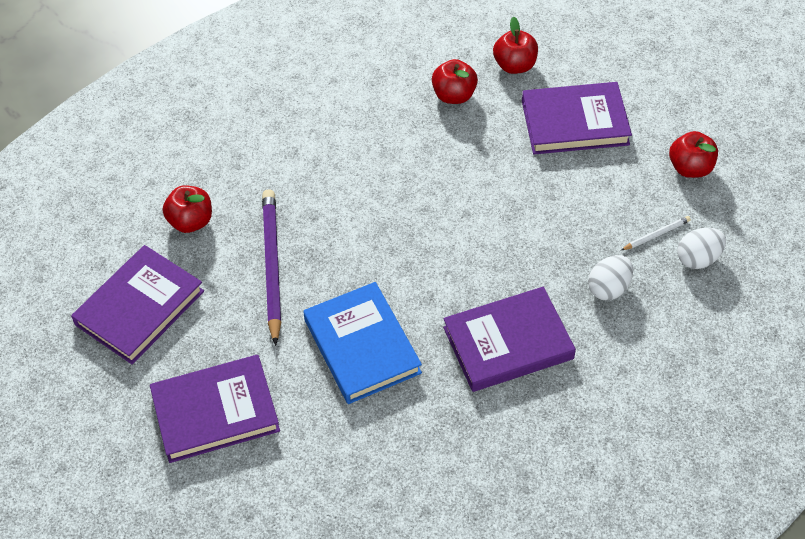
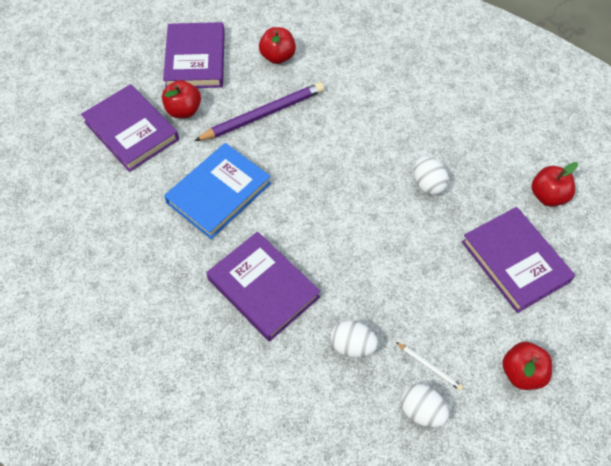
camera: 65 degrees right, 5 degrees up
(139, 308) = (196, 59): purple book -> purple book turned 75 degrees clockwise
(451, 153) = (428, 184): none -> white egg
(454, 95) = (487, 165): red apple -> red apple (184, 110)

